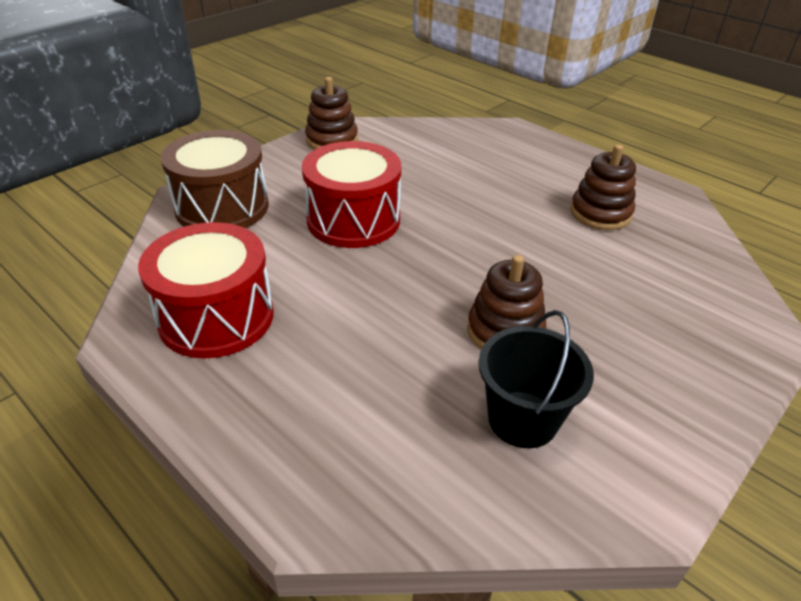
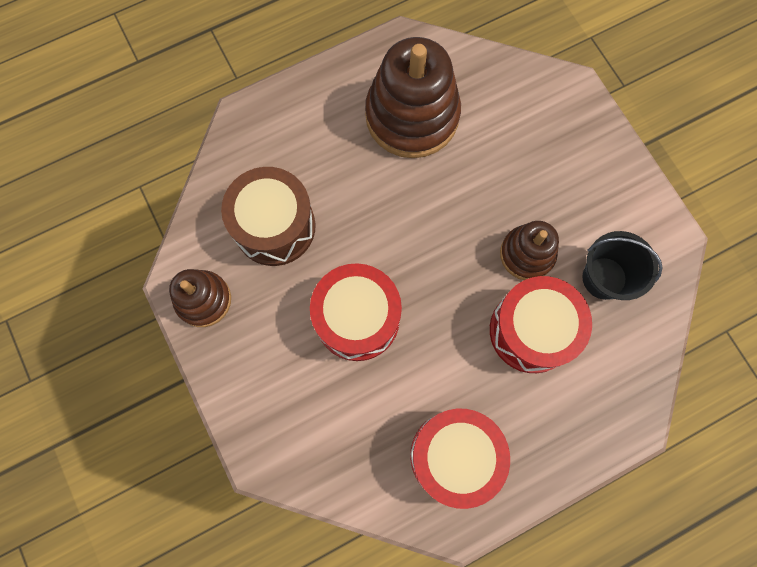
camera: 70 degrees left, 35 degrees up
(222, 207) = (298, 431): brown drum -> brown drum (274, 226)
(404, 355) = (531, 330): none -> red drum
(600, 213) = (412, 116): brown stacking toy -> brown stacking toy, size x1.79

